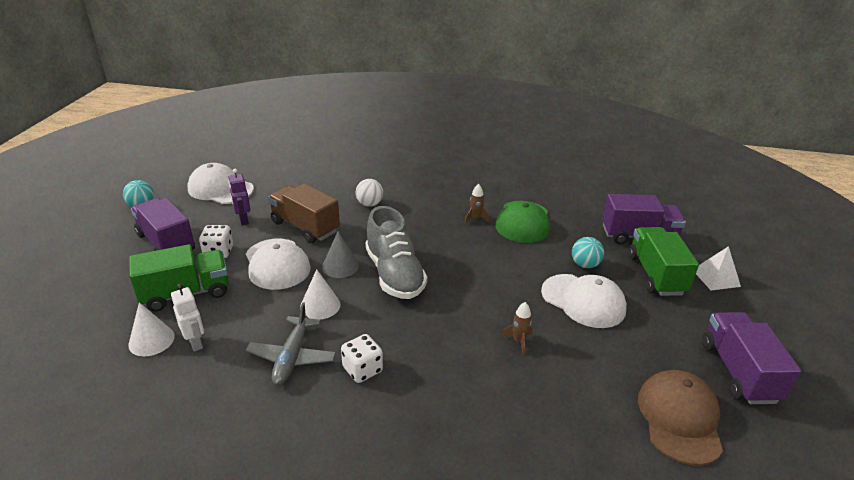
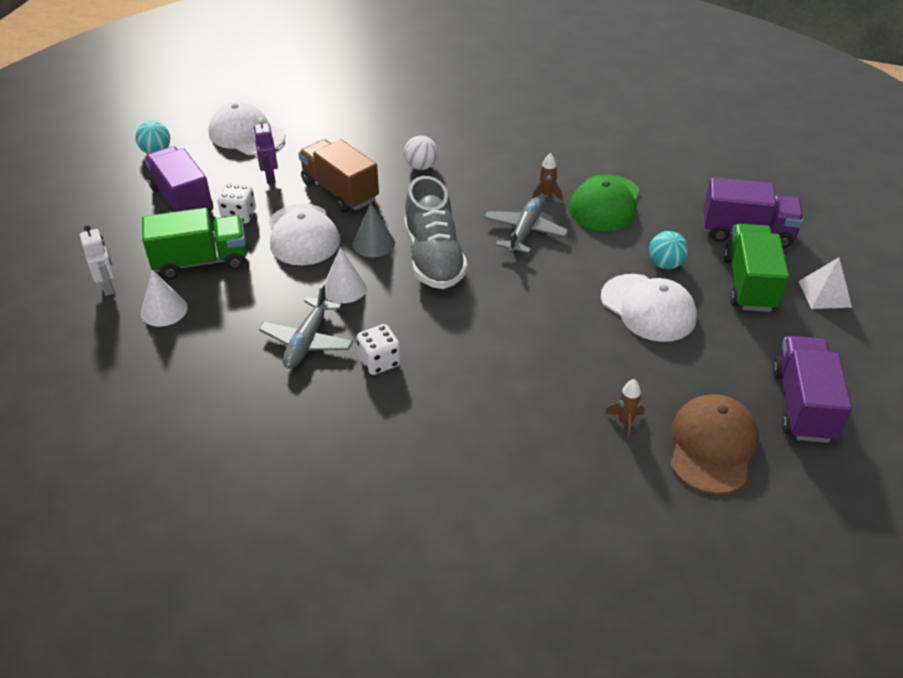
camera: 10 degrees right, 10 degrees up
(195, 343) = (208, 317): white robot -> white robot (108, 287)
(465, 248) = (524, 232): none -> grey plane
(518, 341) = (558, 347): brown rocket -> brown rocket (625, 422)

